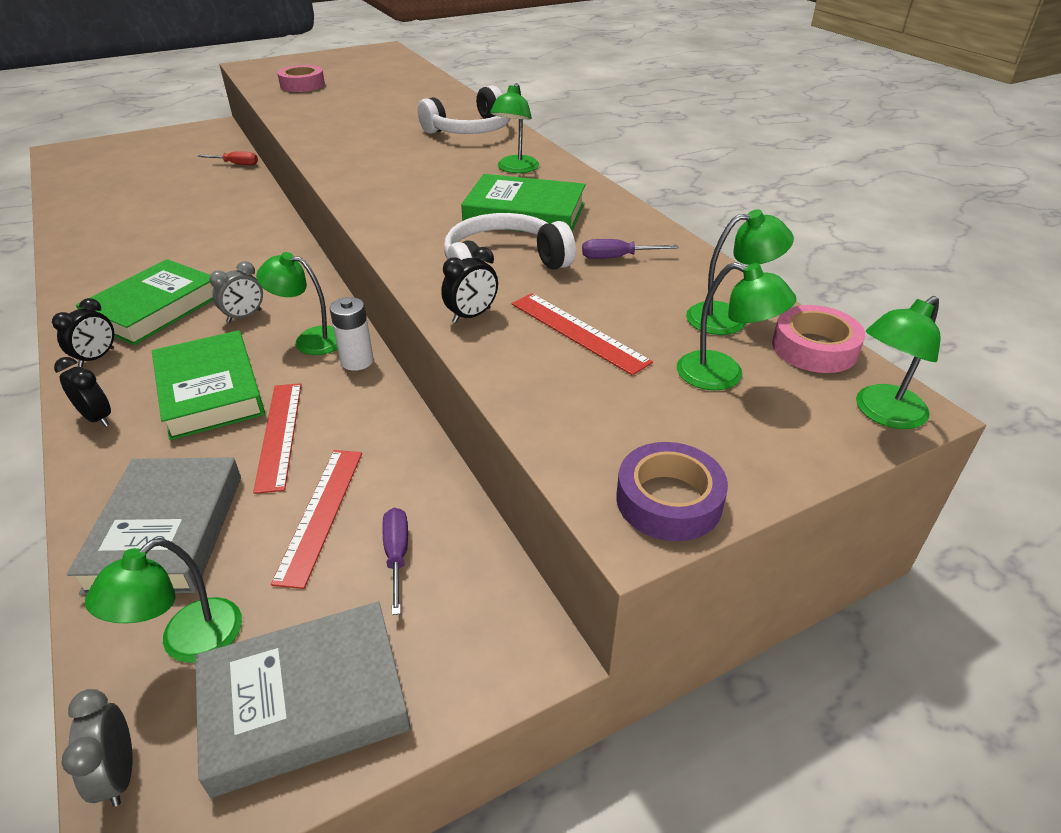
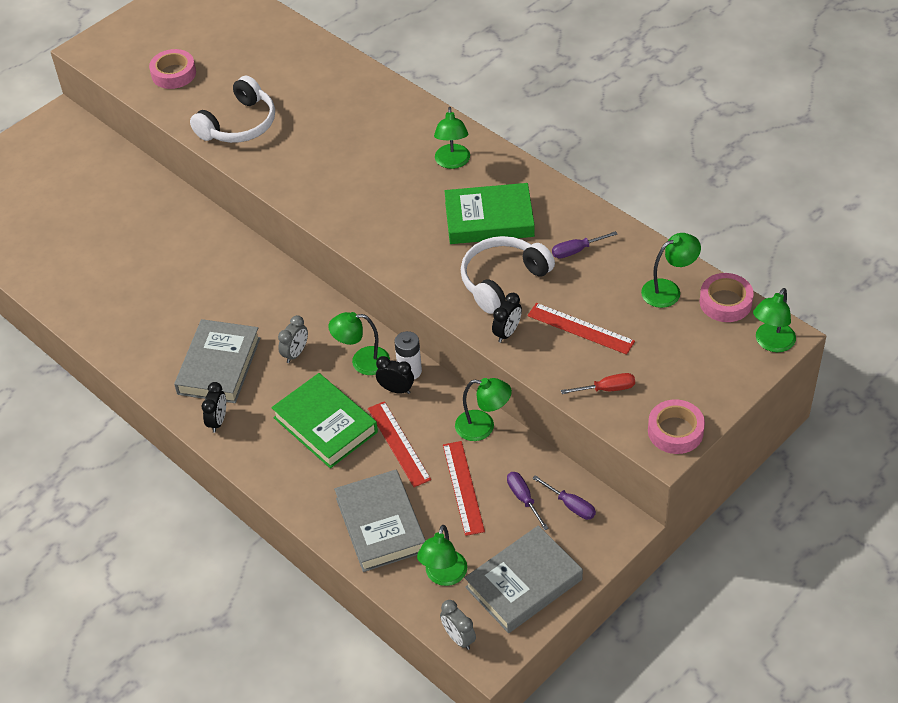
camera: 15 degrees left, 10 degrees up
(97, 418) = (266, 467): black clock -> black clock (396, 389)
(154, 309) = (219, 366): green book -> grey book
(236, 164) = (136, 173): red screwdriver -> red screwdriver (607, 389)
(464, 589) = (571, 506): none -> purple screwdriver
(470, 130) = (383, 113): white headphones -> white headphones (239, 124)
(668, 500) = (675, 431): purple tape -> pink tape
(723, 375) = (678, 339): green lamp -> green lamp (483, 427)

